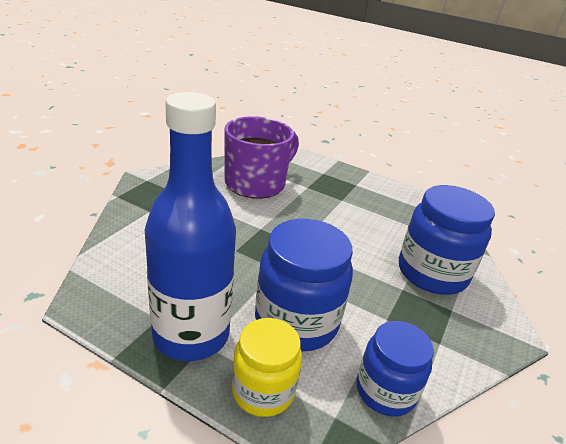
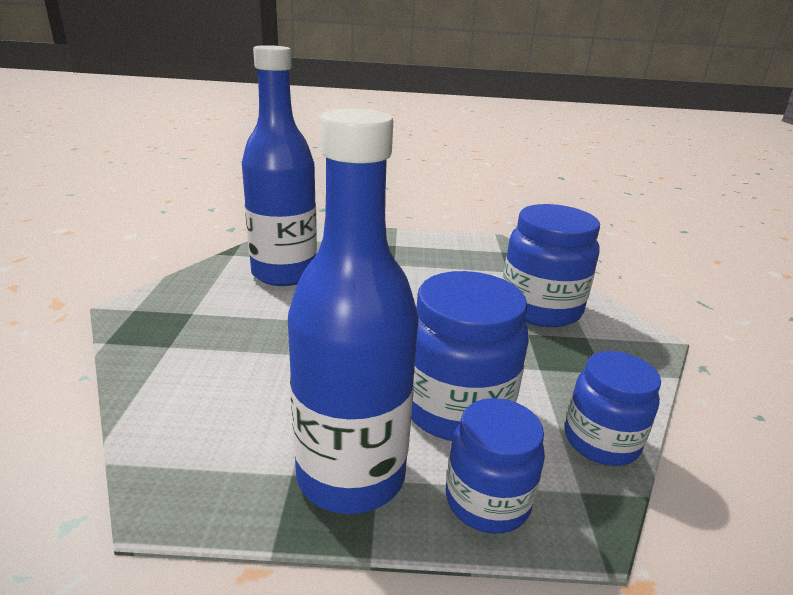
camera: 25 degrees left, 5 degrees down
(256, 183) = (284, 273): purple mug -> blue bottle
(263, 390) = (487, 500): yellow jar -> blue jar

